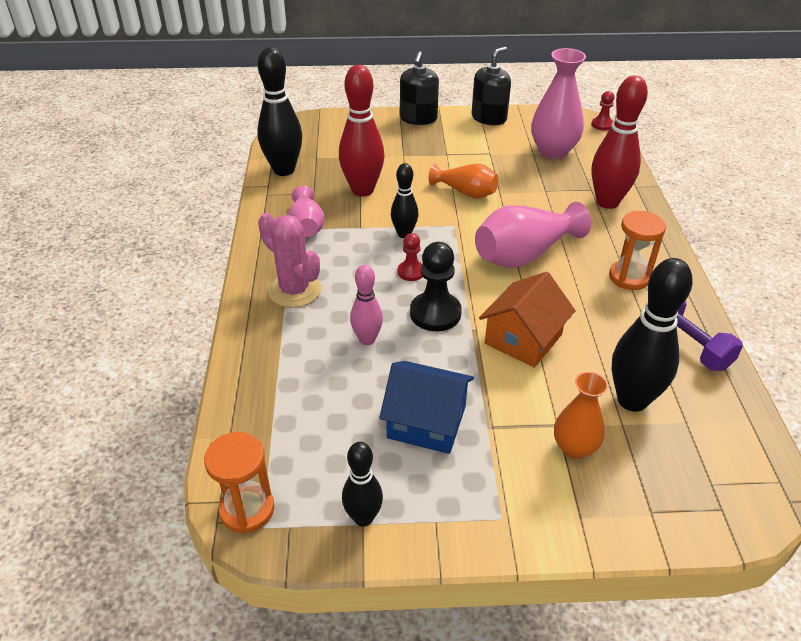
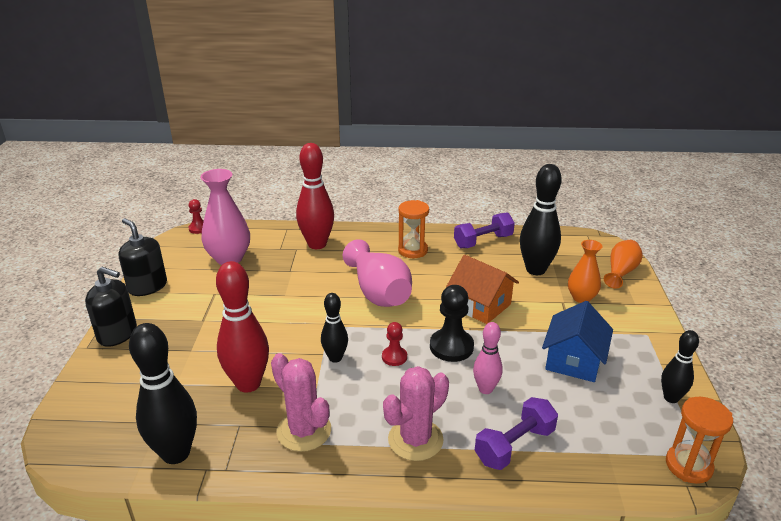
camera: 85 degrees left, 10 degrees down
(284, 358) = (514, 445): none -> purple dumbbell
(306, 226) = (304, 431): pink vase -> pink cactus
(466, 192) = (278, 314): orange vase -> orange vase (621, 272)

